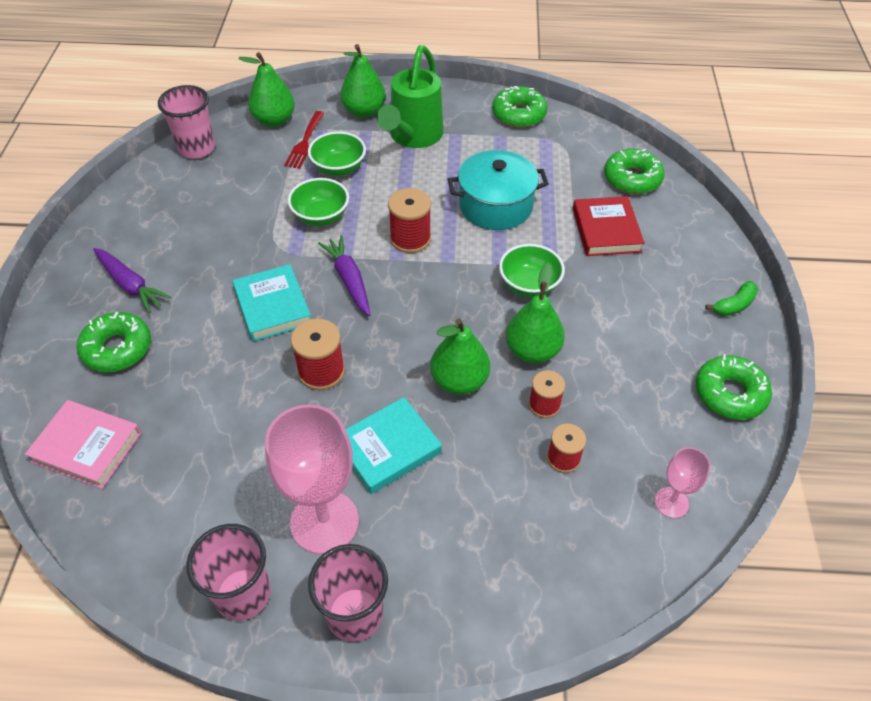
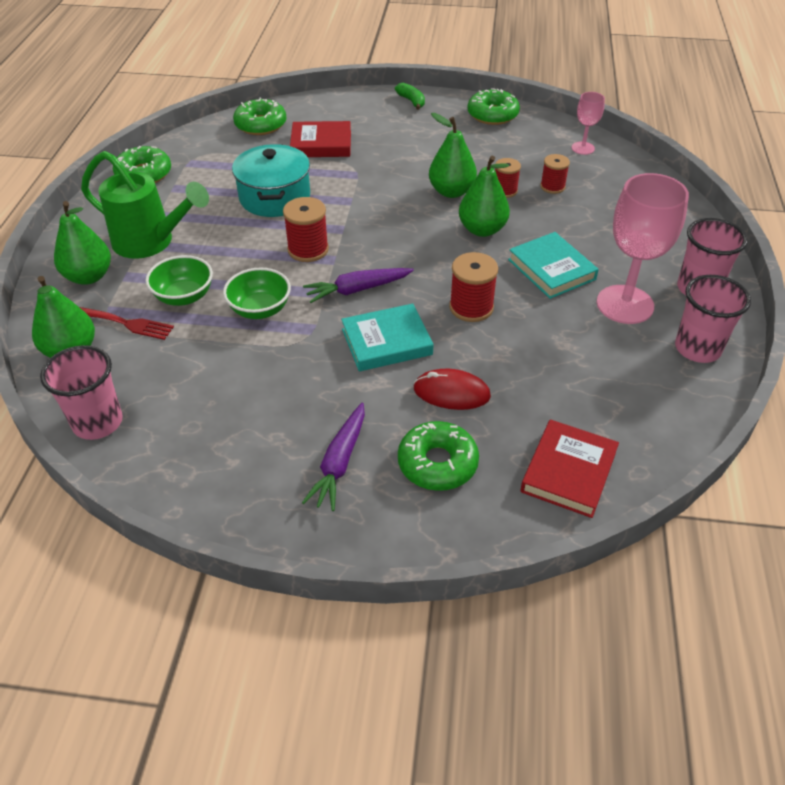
camera: 85 degrees left, 5 degrees down
(87, 447) = (568, 472): pink book -> red book
(130, 285) = (339, 463): purple carrot -> purple carrot turned 150 degrees clockwise
(200, 357) = (451, 392): none -> red mouse
(529, 285) = (379, 187): green bowl -> none

